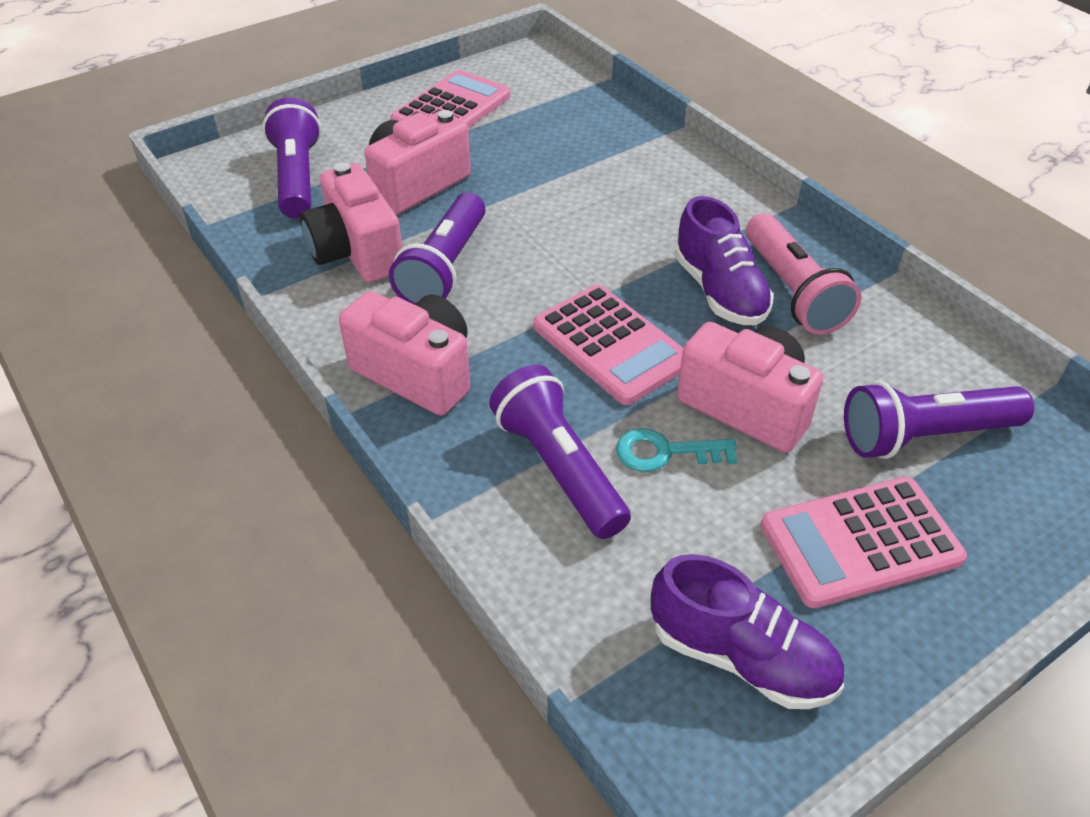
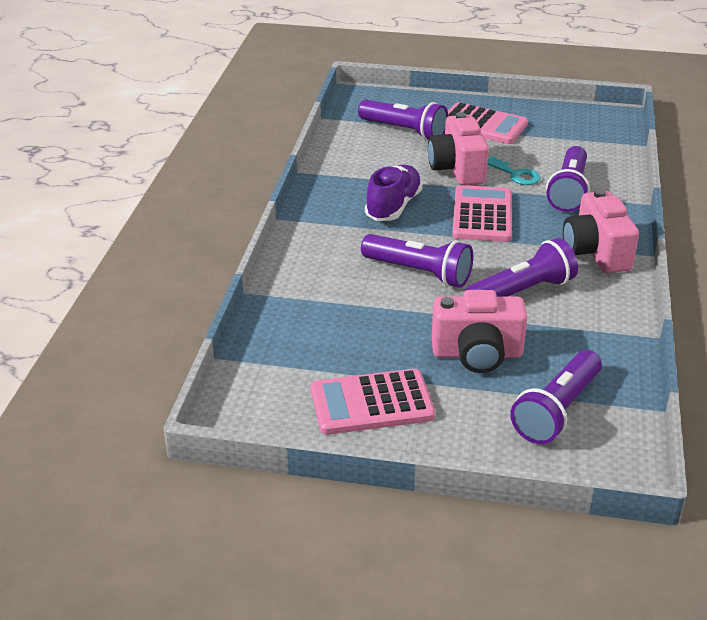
camera: 135 degrees left, 10 degrees down
(356, 252) = (567, 330): pink camera -> none
(571, 229) = (419, 273): none -> purple flashlight
(741, 657) = (568, 126): purple shoe -> none
(792, 291) = (359, 189): pink flashlight -> none

